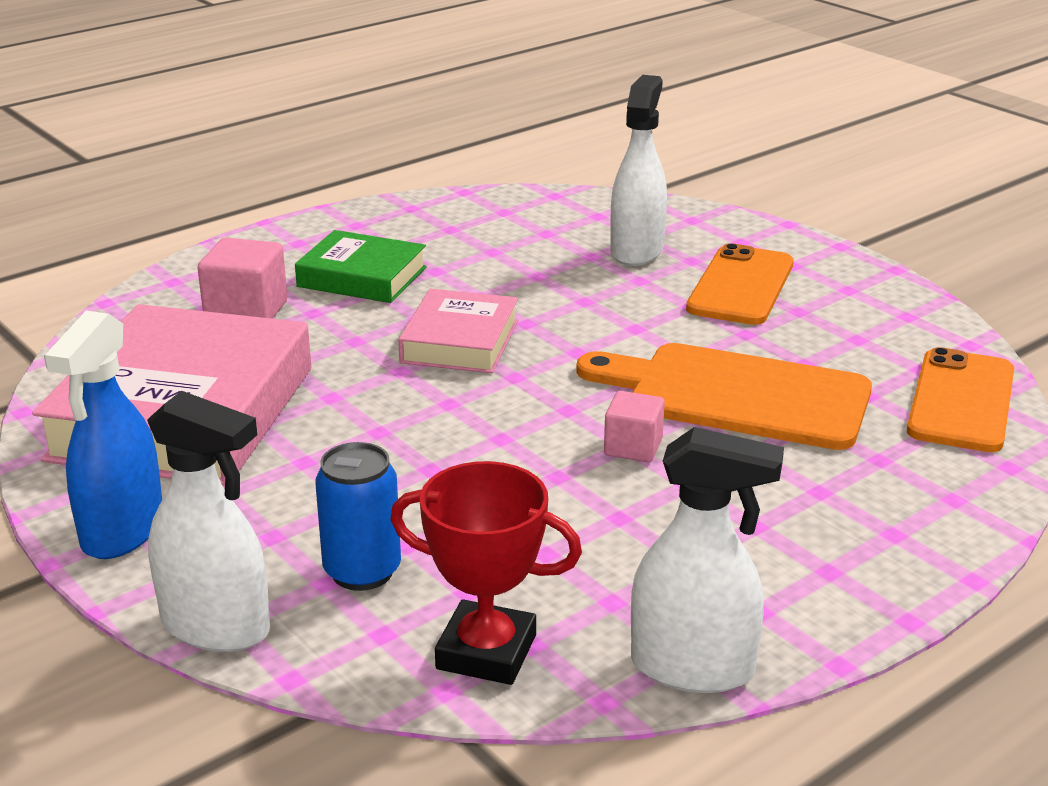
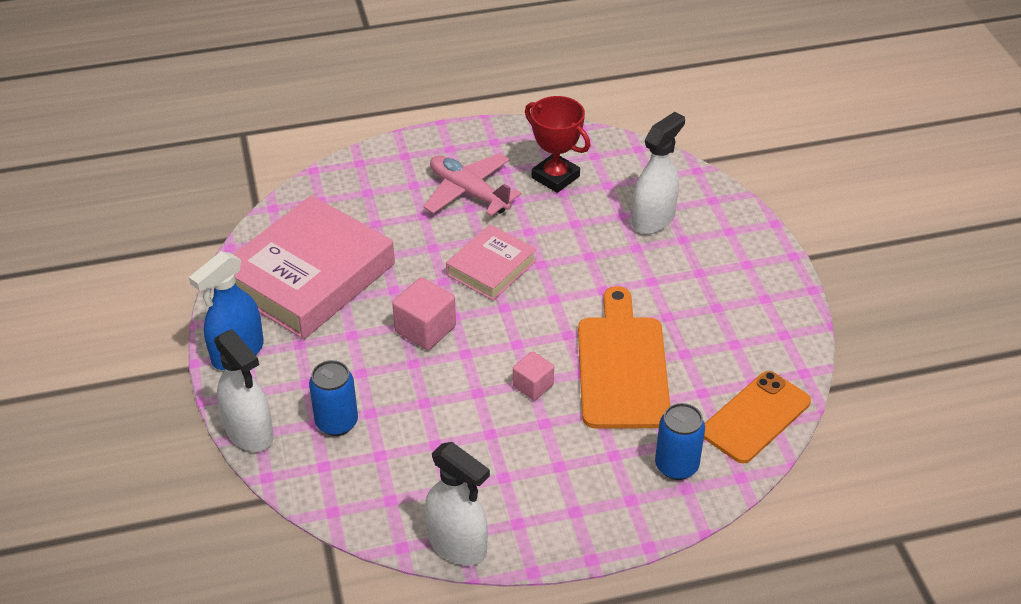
camera: 25 degrees right, 15 degrees up
(246, 312) = (385, 203): pink cube -> pink cube (425, 329)
(362, 277) = (469, 192): green book -> pink plane
(486, 652) = (365, 496): red trophy -> red trophy (555, 177)
(737, 395) = (622, 366): orange cutting board -> orange cutting board turned 45 degrees clockwise
(741, 286) = (696, 273): orange phone -> none
(916, 478) = (676, 466): none -> blue can

